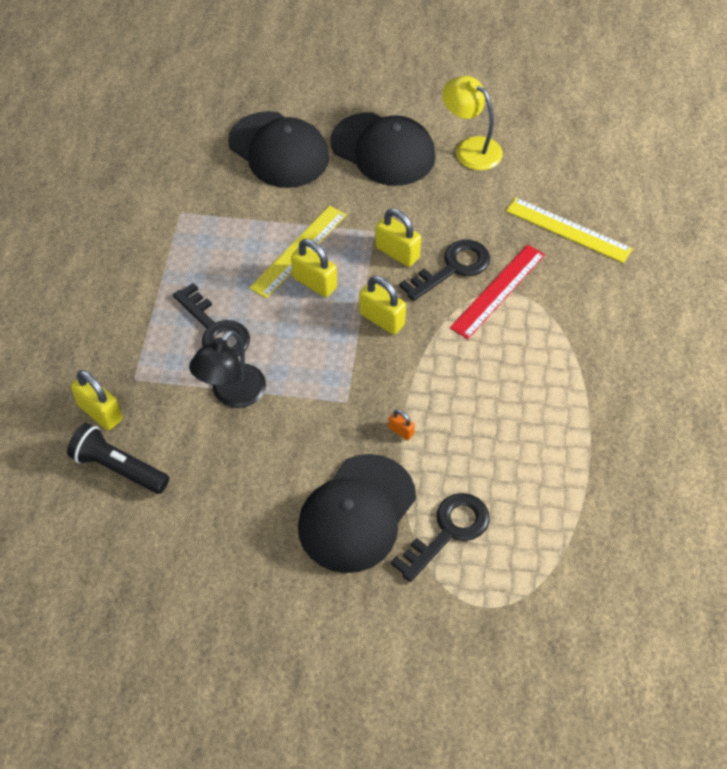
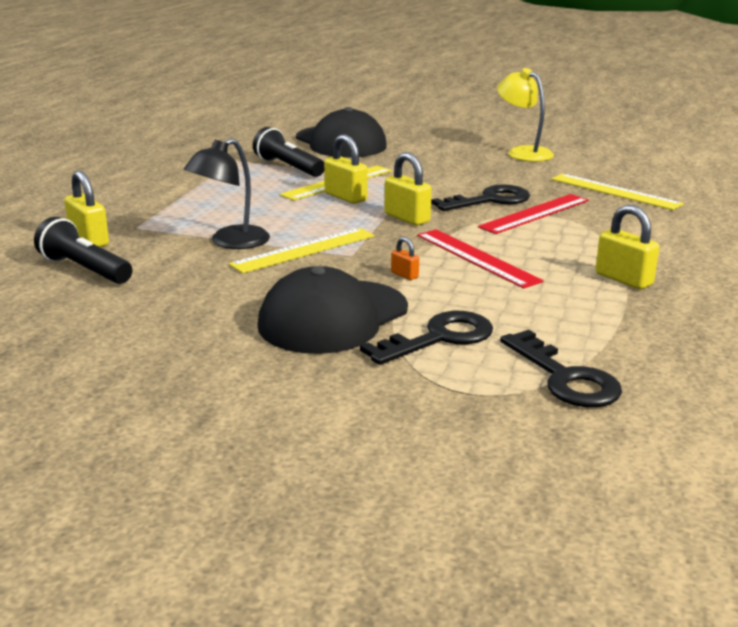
camera: 10 degrees right, 30 degrees down
(215, 329) = (234, 211): black key -> black key (565, 378)
(240, 221) = (288, 167): none -> black flashlight
(302, 399) = (304, 250): none -> yellow ruler
(383, 150) = (438, 148): black cap -> none
(397, 253) = (435, 190): yellow padlock -> yellow padlock (623, 279)
(457, 388) = (476, 258): none -> red ruler

